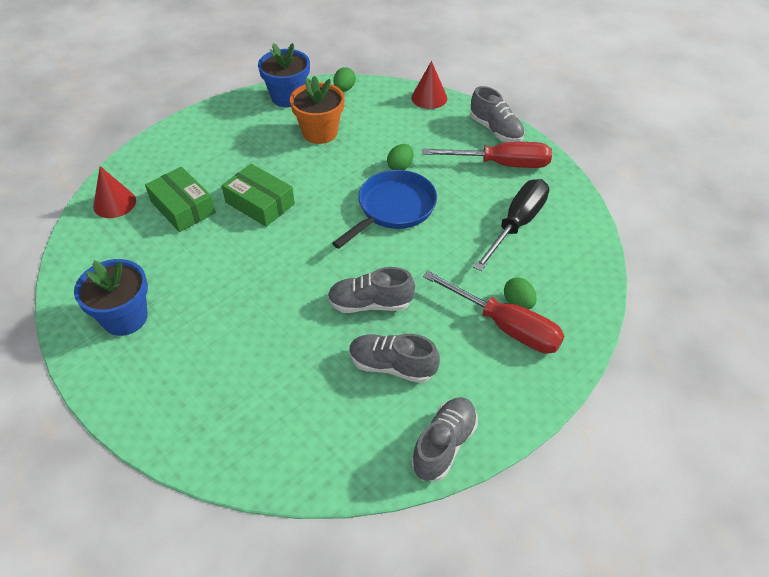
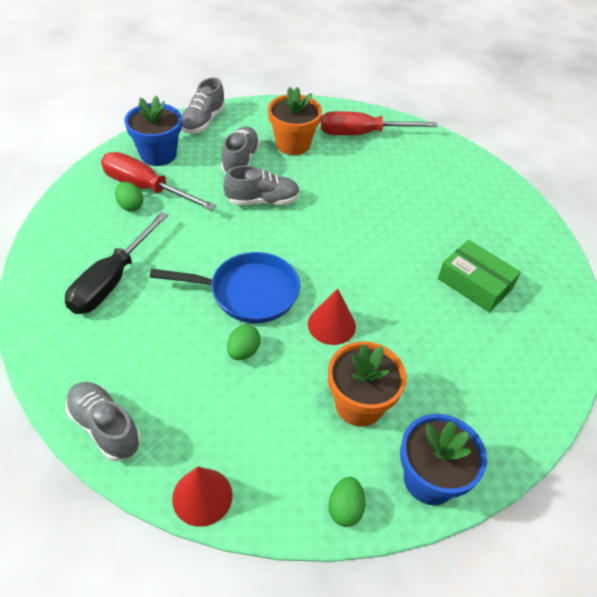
camera: 170 degrees right, 0 degrees up
(114, 203) = (548, 284): red cone -> red cone (331, 325)
(125, 318) = (461, 184): blue flower pot -> blue flower pot (158, 154)
(260, 203) = (396, 292): green box -> none
(318, 393) = (293, 144): none -> orange flower pot
(392, 366) = (240, 160): grey shoe -> grey shoe turned 90 degrees counterclockwise
(393, 208) = (248, 292): blue pan -> blue pan turned 120 degrees counterclockwise
(501, 164) = (111, 363): red screwdriver -> red screwdriver (362, 134)

